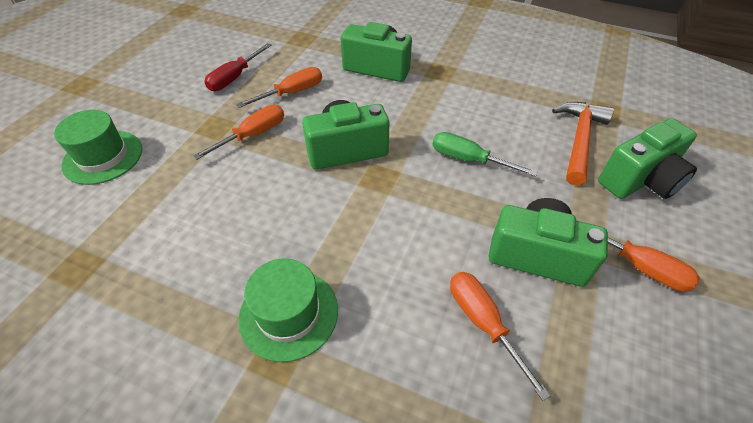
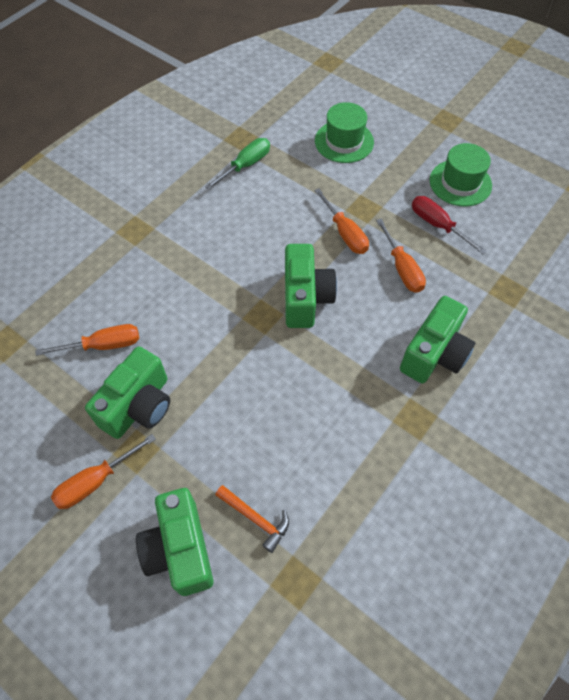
camera: 105 degrees right, 10 degrees up
(289, 313) = (160, 238): green hat -> green hat (460, 183)
(469, 160) = (261, 395): green screwdriver -> green screwdriver (245, 166)
(579, 140) = (256, 518): orange hammer -> orange hammer, size x0.62

